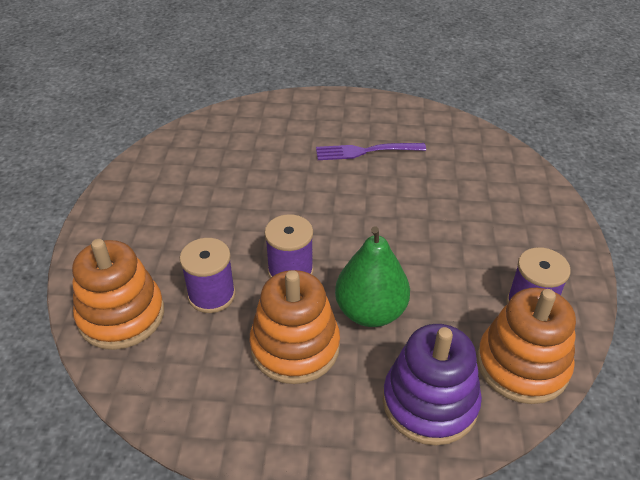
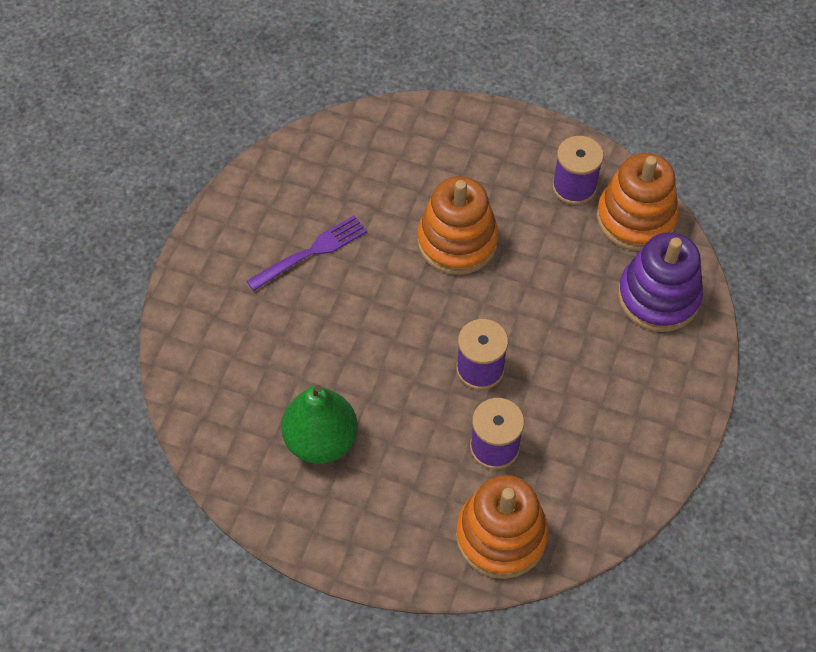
camera: 75 degrees left, 15 degrees up
(295, 347) = (577, 385): orange stacking toy -> orange stacking toy (457, 241)
(365, 151) = (311, 252): purple fork -> purple fork turned 135 degrees counterclockwise
(370, 311) = (551, 313): green pear -> green pear (321, 440)

